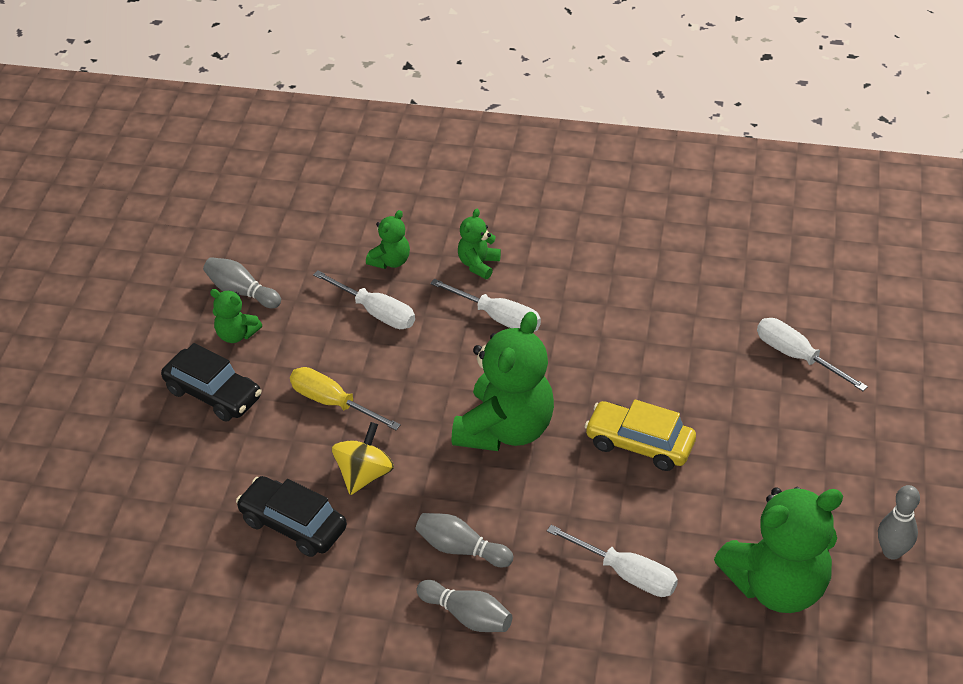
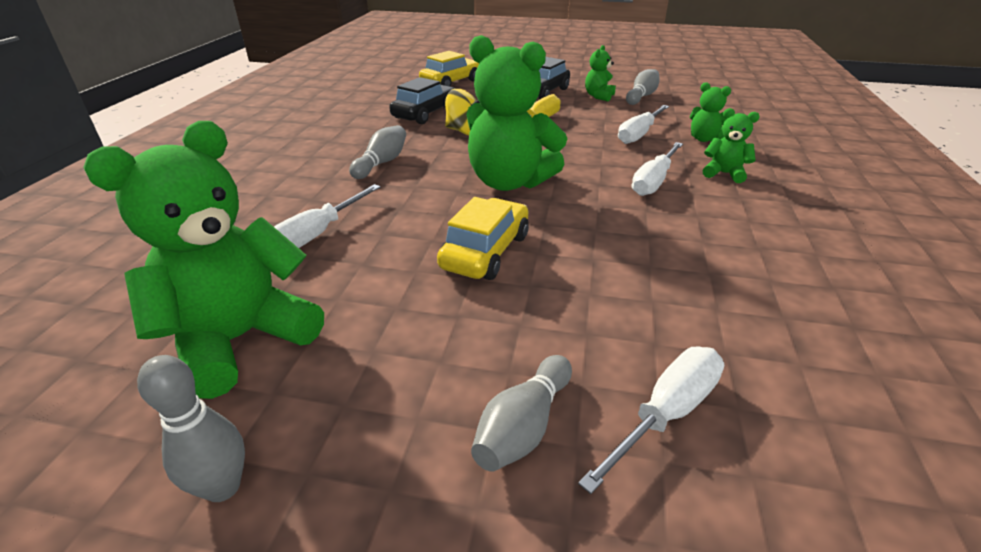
camera: 90 degrees right, 10 degrees down
(150, 506) = (451, 82): none -> yellow car
(467, 616) = (315, 164): grey bowling pin -> grey bowling pin (523, 426)
(776, 585) = (240, 339): green teddy bear -> green teddy bear turned 60 degrees clockwise

